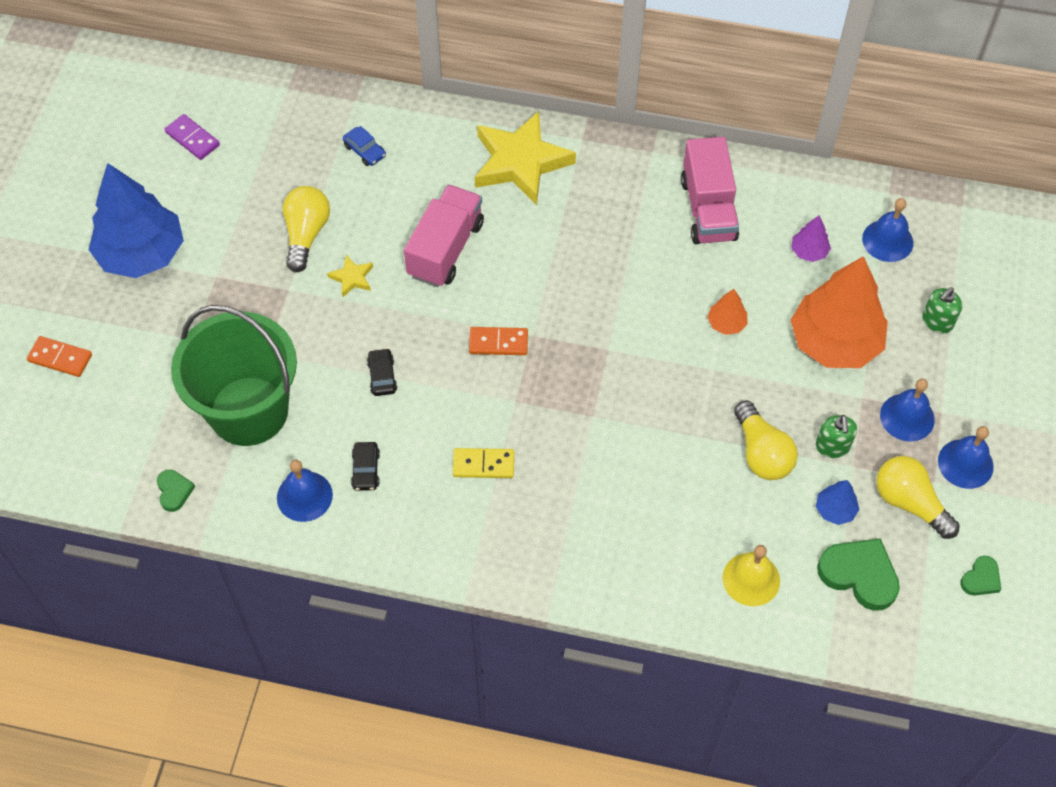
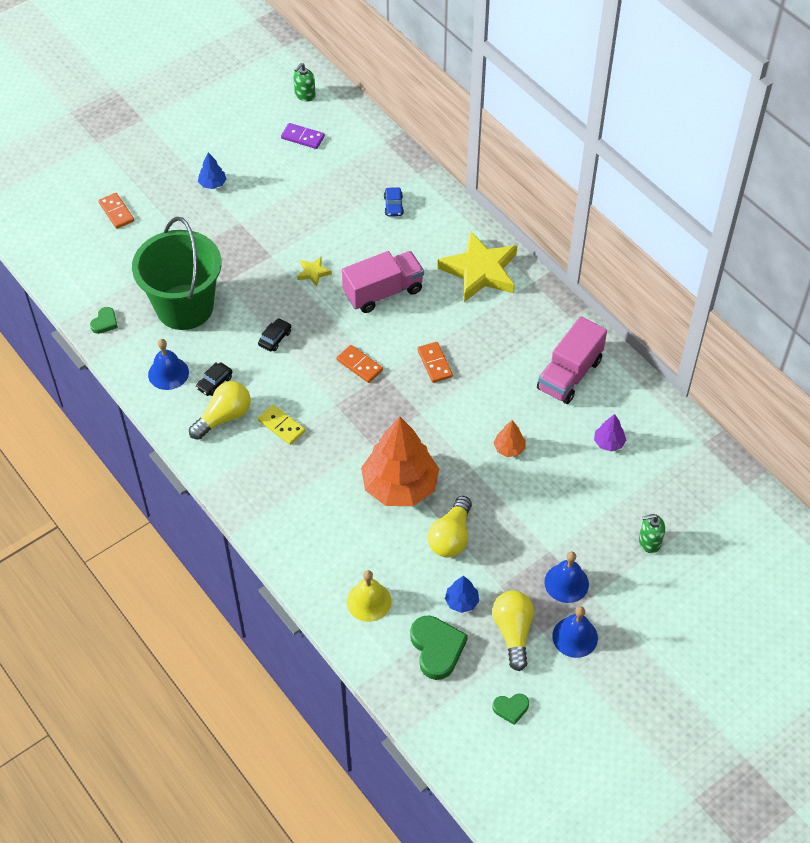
camera: 40 degrees right, 5 degrees down
(142, 254) = (212, 184): blue tree -> blue tree, size x0.42
(192, 139) = (303, 137): purple domino -> purple domino turned 60 degrees counterclockwise
(306, 234) = (312, 231): yellow light bulb -> yellow light bulb (224, 417)
(571, 288) = (435, 363): none -> orange domino
(832, 446) = (499, 565): green soap dispenser -> green soap dispenser (305, 95)
(834, 342) = (567, 507): orange tree -> orange tree (400, 486)
(887, 240) = (669, 471): blue bell -> none

